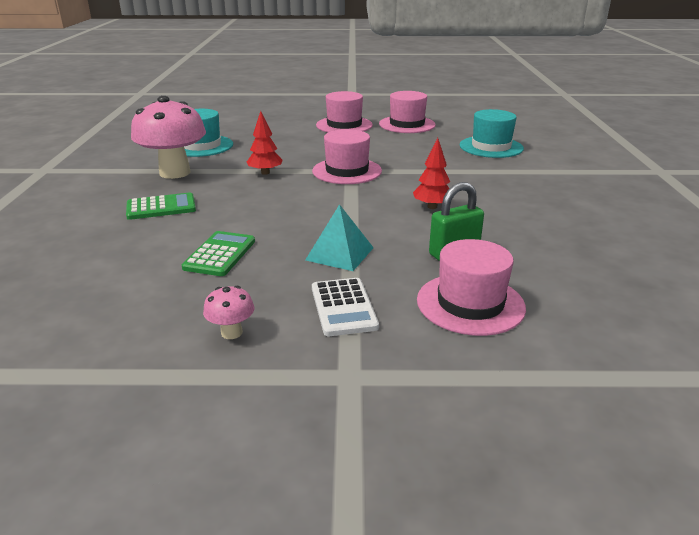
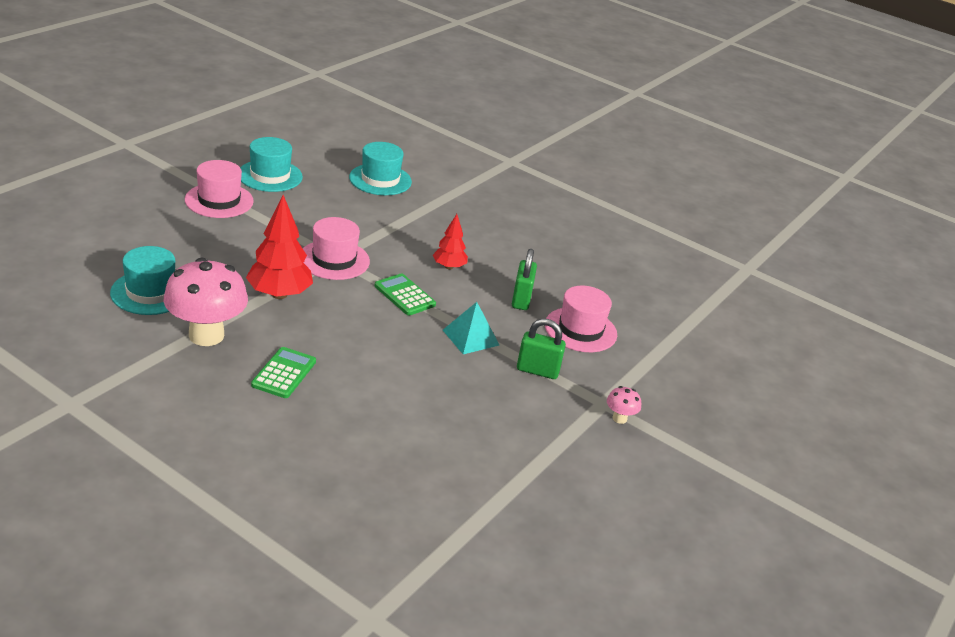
camera: 60 degrees left, 5 degrees up
(220, 254) = (411, 382): green calculator -> green calculator (404, 295)
(231, 332) = (521, 421): pink mushroom -> pink mushroom (619, 418)
(265, 173) = (279, 294): red tree -> red tree, size x1.71
(343, 307) = (537, 370): white calculator -> green padlock
(407, 124) = (270, 176): pink hat -> turquoise hat

